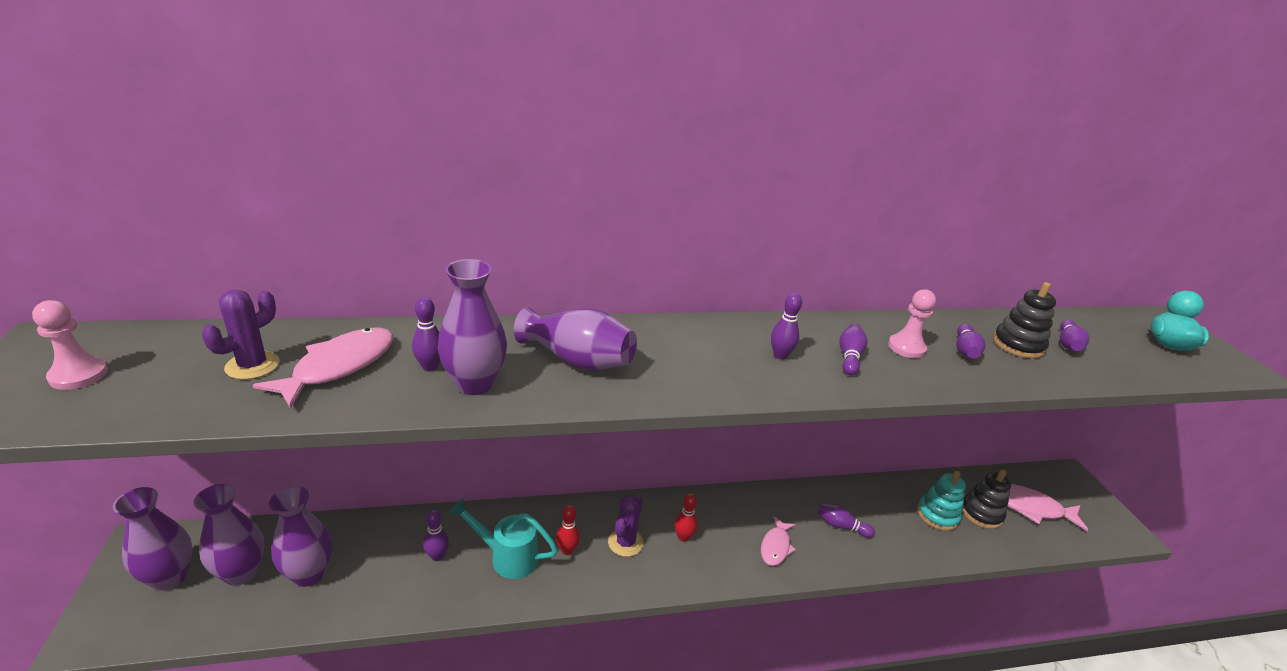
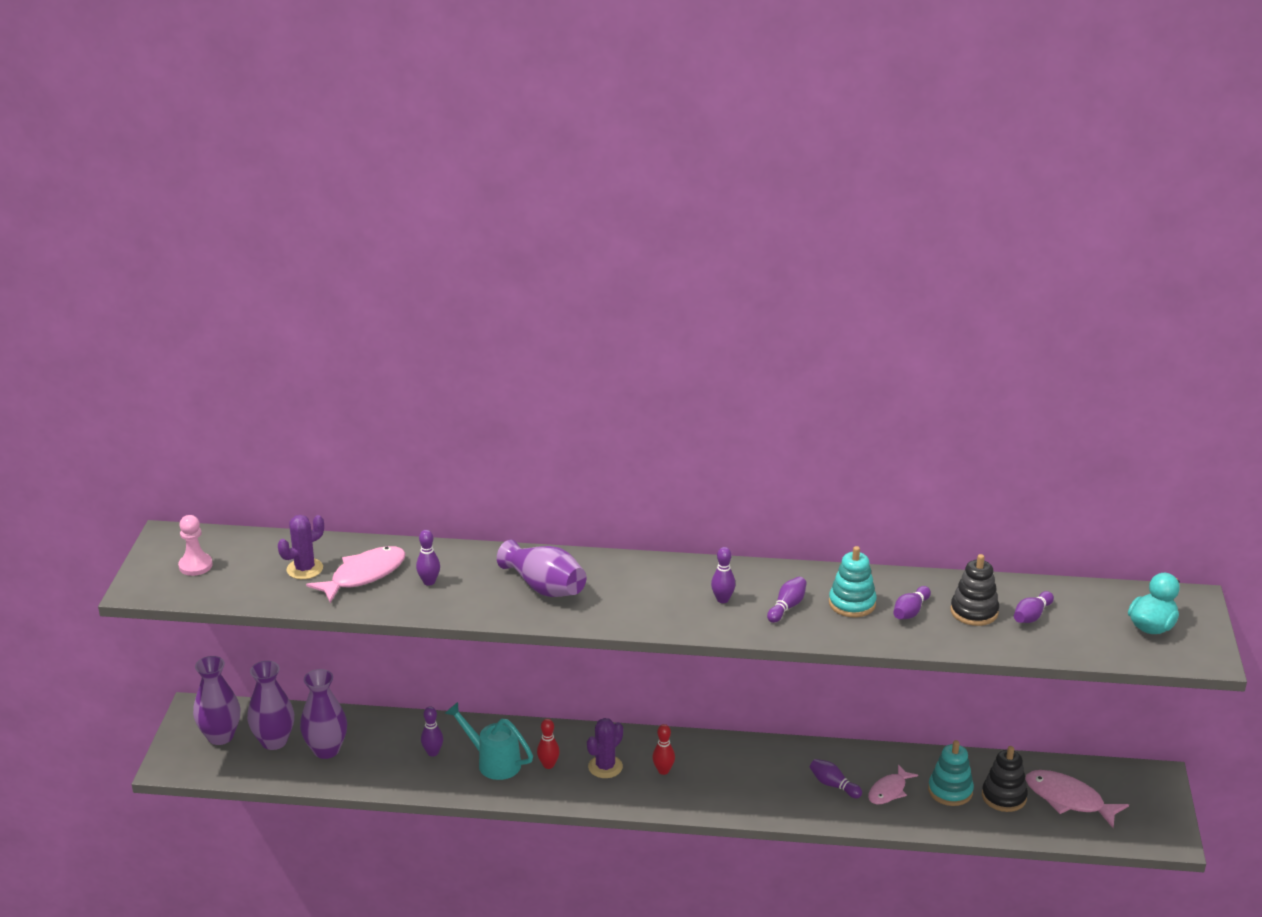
camera: 20 degrees right, 0 degrees up
(474, 384) = (458, 598): purple vase -> none
(775, 546) = (752, 791): pink fish -> pink fish (889, 791)
(906, 348) = (852, 603): pink pawn -> turquoise stacking toy

